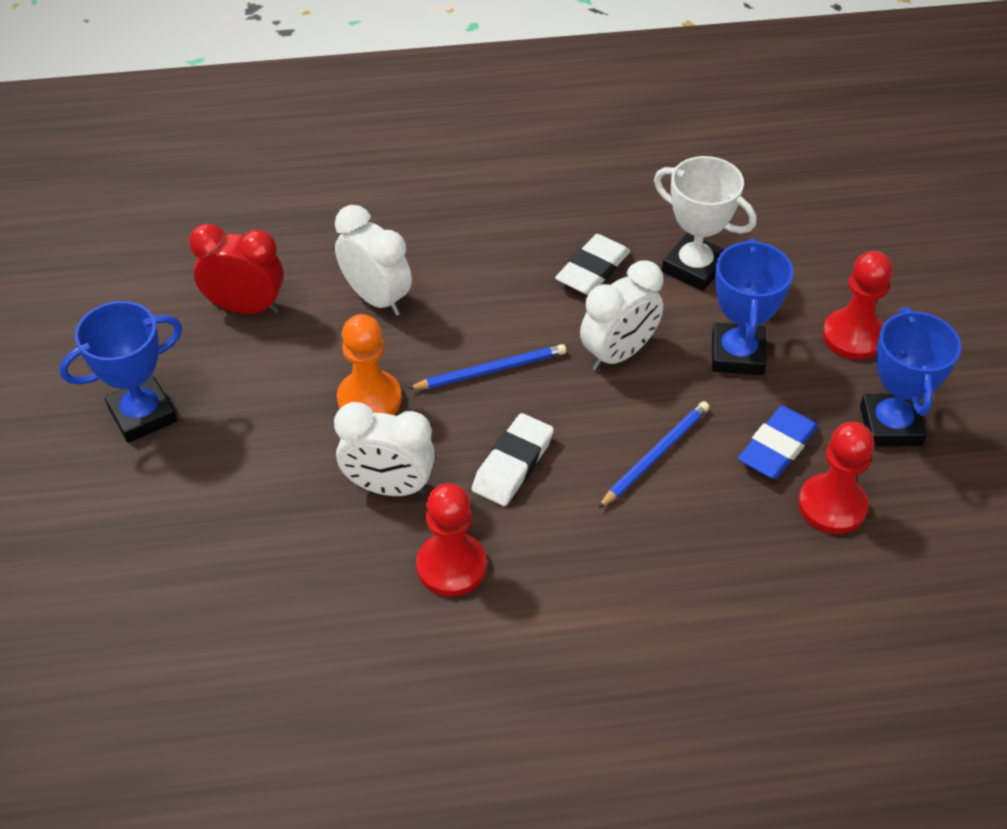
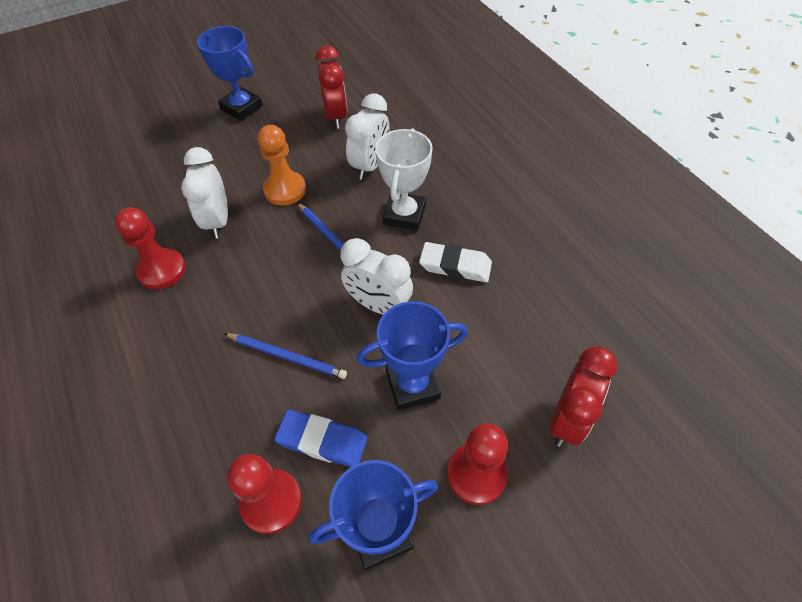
camera: 70 degrees right, 5 degrees up
(512, 464) = (254, 275): white eraser -> none
(694, 267) = (494, 329): white trophy -> white trophy (404, 215)
(819, 252) = (567, 419): none -> red clock

